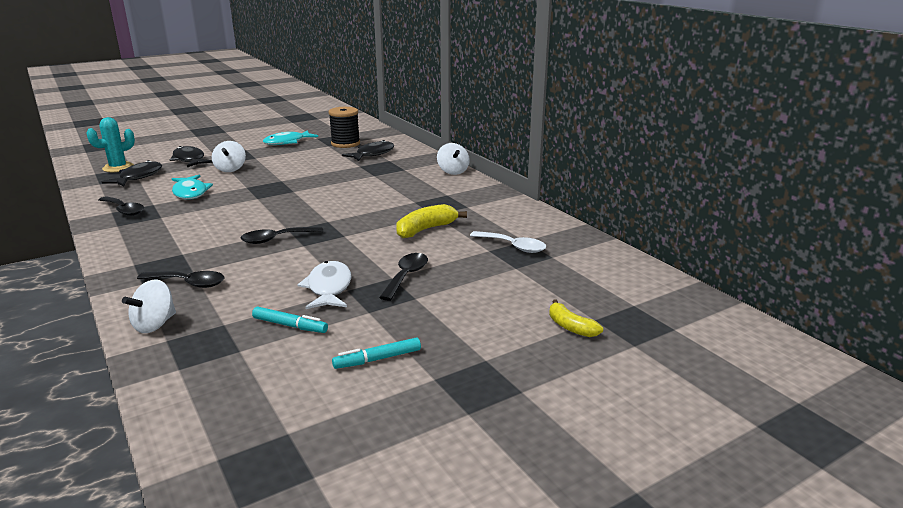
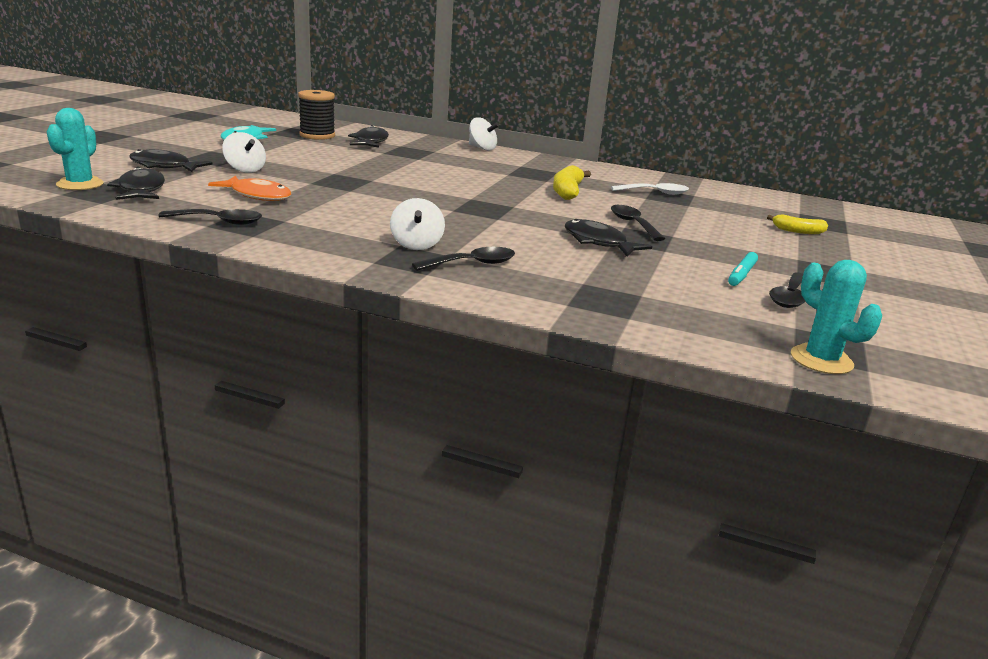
camera: 40 degrees left, 0 degrees up
(154, 325) = (528, 297): white spinning top -> white spinning top (416, 245)
(190, 193) = (257, 195): turquoise fish -> orange fish
(223, 476) = (821, 360): none -> turquoise cactus
(276, 239) = (461, 218): black spoon -> black spoon (789, 297)
(290, 325) = (635, 271): turquoise marker -> none
(329, 288) = (598, 242): white fish -> black fish

